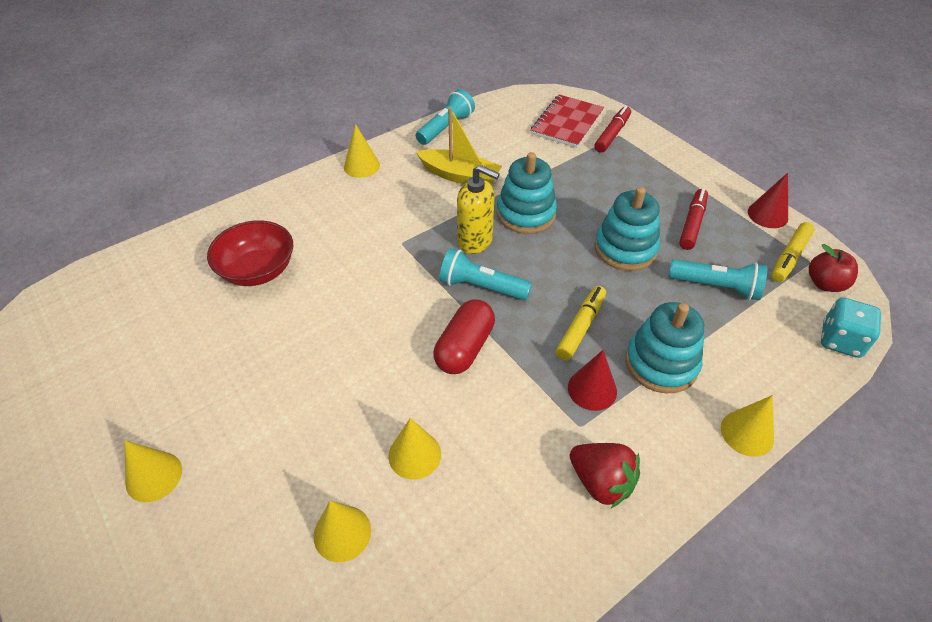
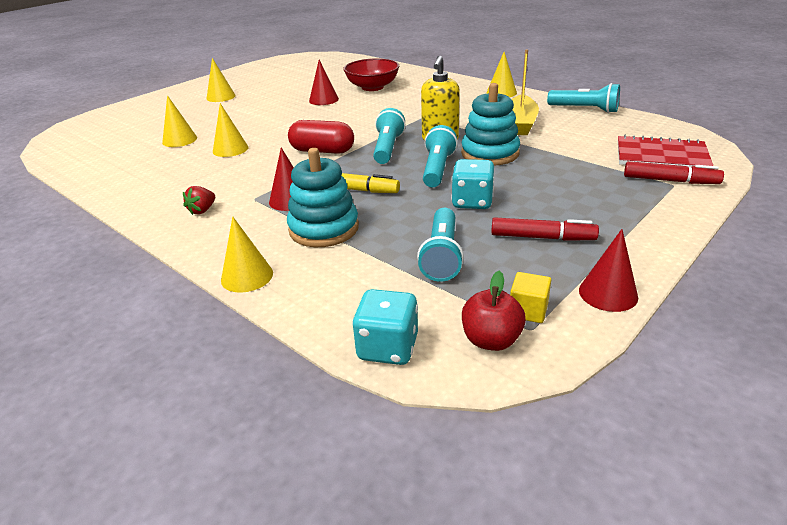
camera: 80 degrees right, 15 degrees down
(273, 330) = (323, 100): none -> red cone
(549, 257) = (438, 169): none -> turquoise flashlight
(601, 482) = (202, 210): red strawberry -> red strawberry, size x0.60
(625, 249) = (472, 202): turquoise stacking toy -> turquoise dice
(789, 257) = (528, 310): yellow marker -> yellow cube

